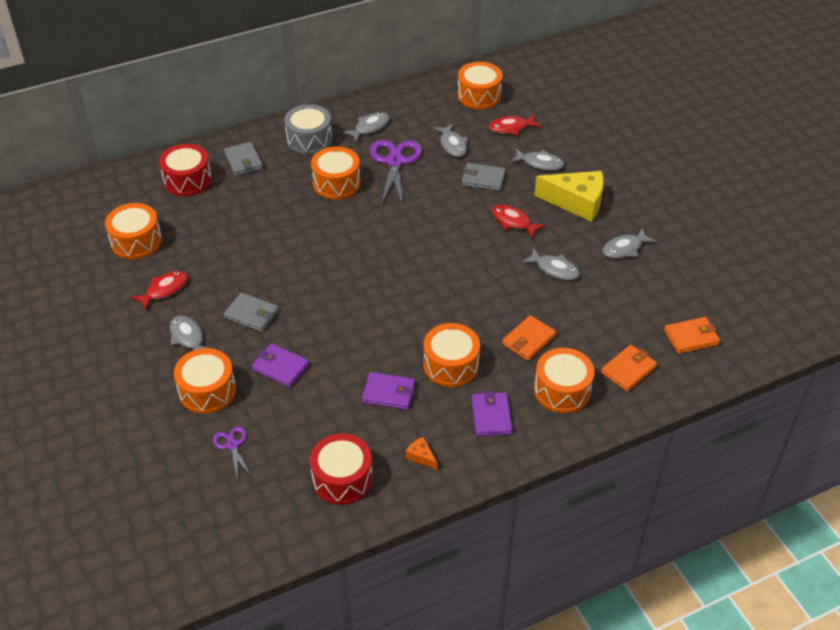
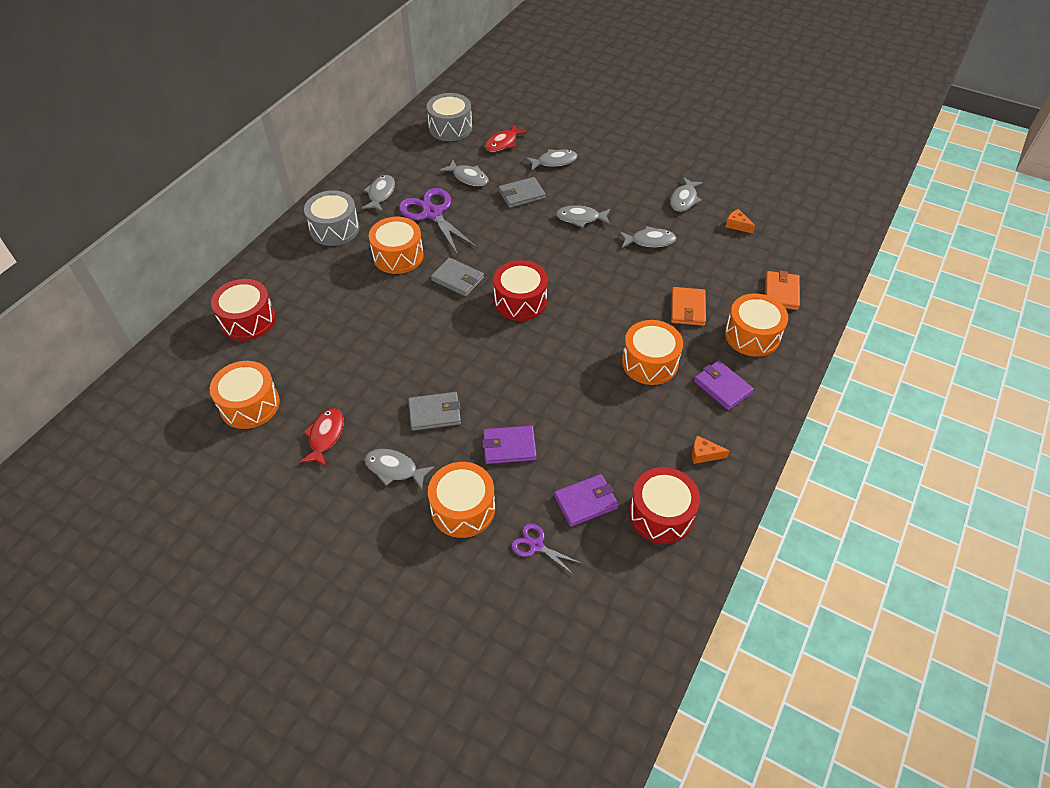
camera: 35 degrees left, 5 degrees up
(243, 161) = (288, 276): grey wallet -> grey wallet (457, 279)
(389, 393) = (624, 415): purple wallet -> purple wallet (585, 502)
(396, 264) = (520, 301): none -> red drum
(479, 95) = (450, 128): orange drum -> grey drum
(513, 222) = (580, 218): red fish -> grey fish
(576, 202) = (613, 180): yellow cheese -> none
(650, 294) = (737, 225): none -> orange cheese
(691, 337) = (797, 244): orange wallet -> none

